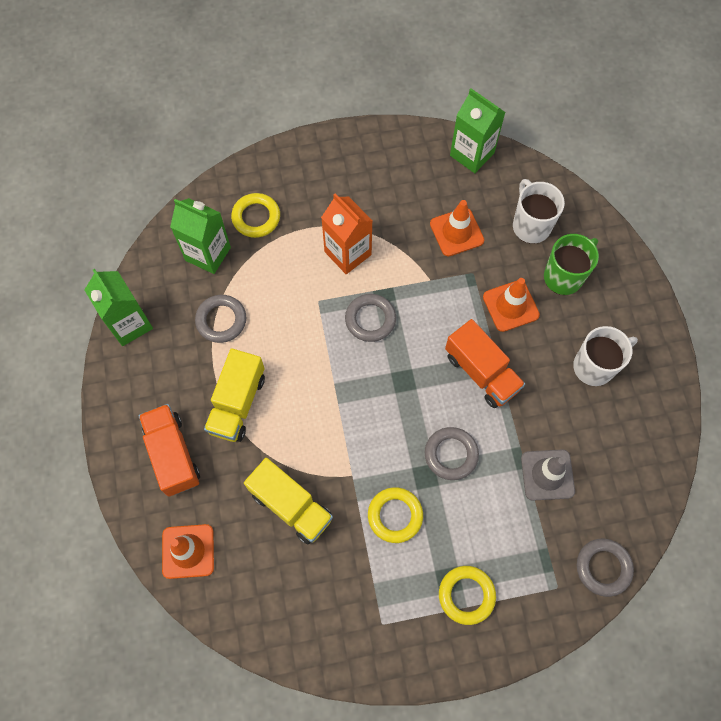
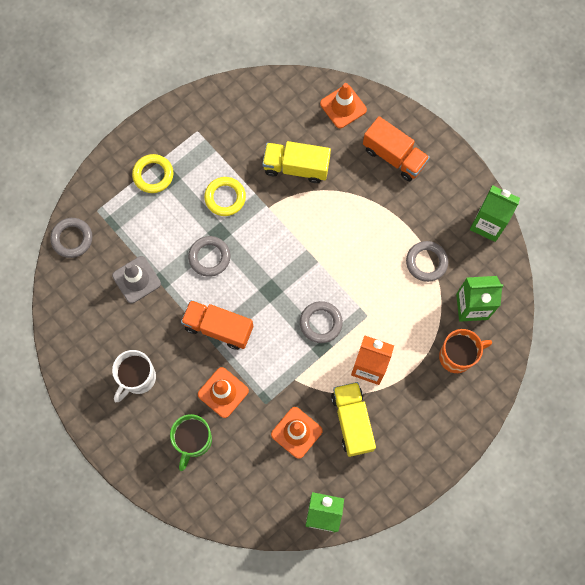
camera: 150 degrees right, 5 degrees up
(237, 403) = (375, 211): yellow truck -> yellow truck (352, 421)
(256, 217) = (457, 356): yellow ring -> orange mug
(530, 225) = (241, 472): white mug -> none

